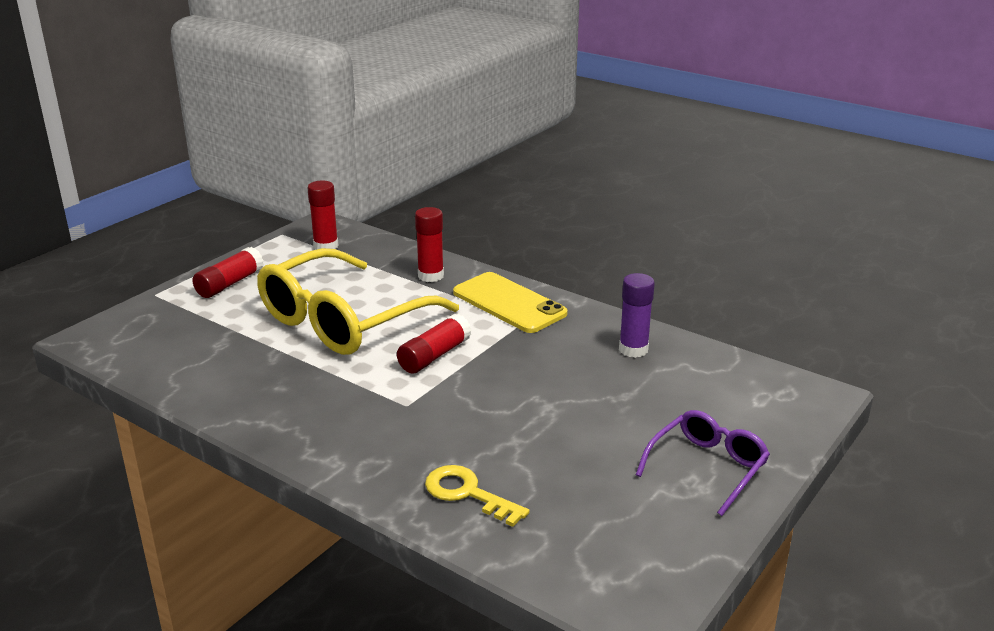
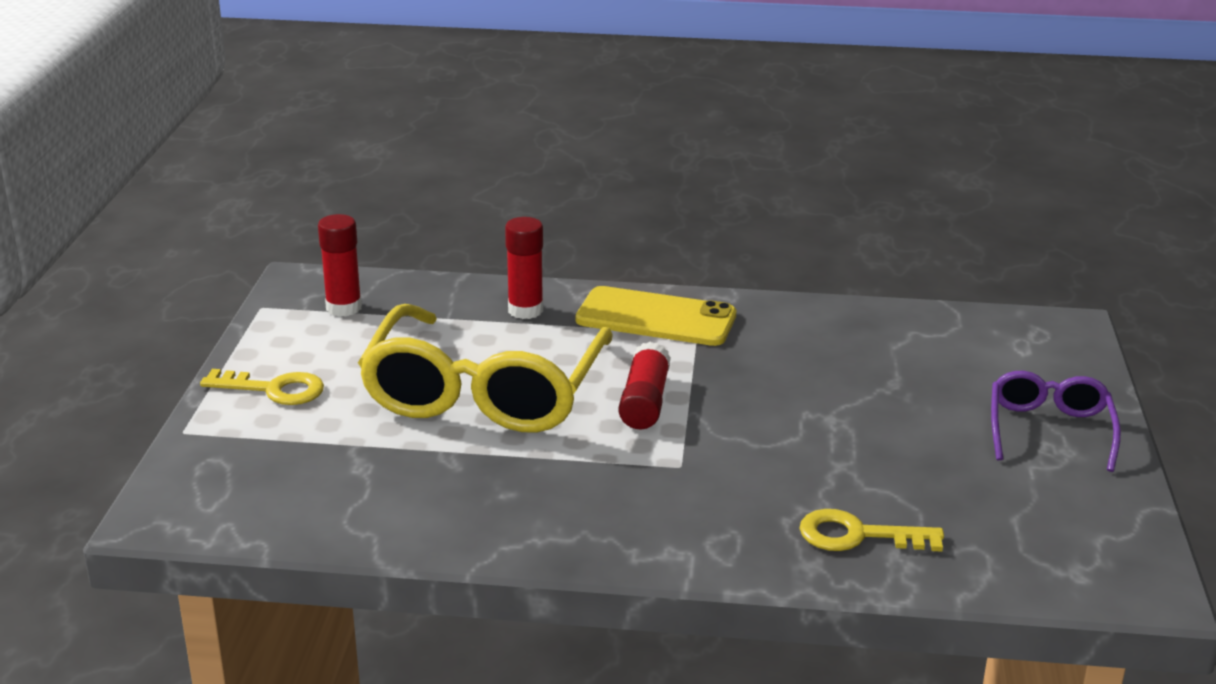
camera: 30 degrees left, 0 degrees up
(230, 284) = (274, 389): red glue stick -> yellow key
(633, 349) = (847, 332): purple glue stick -> none

